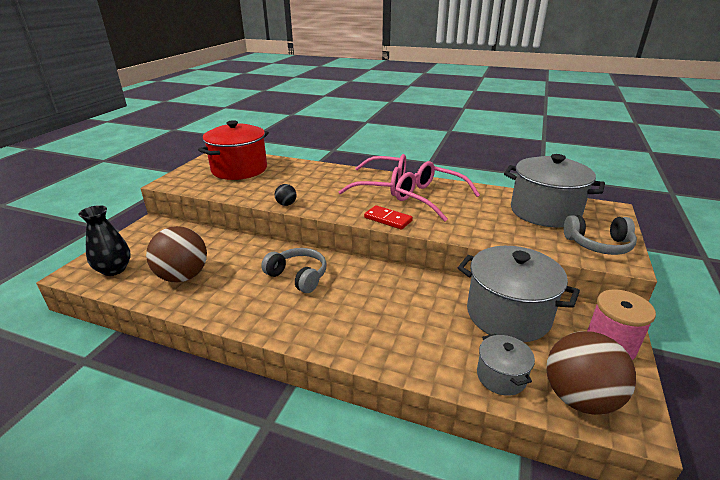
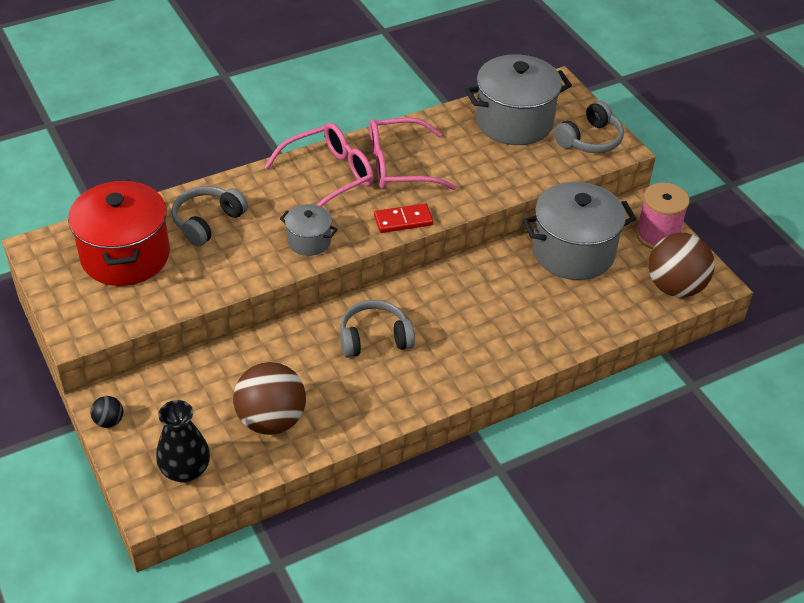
camera: 50 degrees left, 15 degrees up
(286, 204) = (278, 268): black ball -> black ball (109, 421)
(293, 175) = (207, 222): none -> grey headphones
(501, 376) = (622, 307): grey pot -> grey pot (309, 241)

